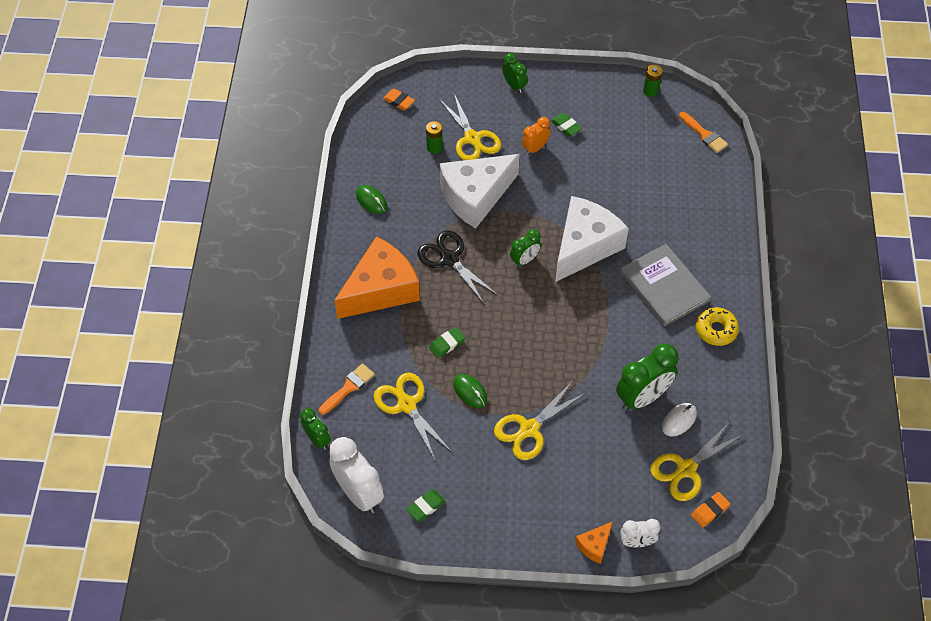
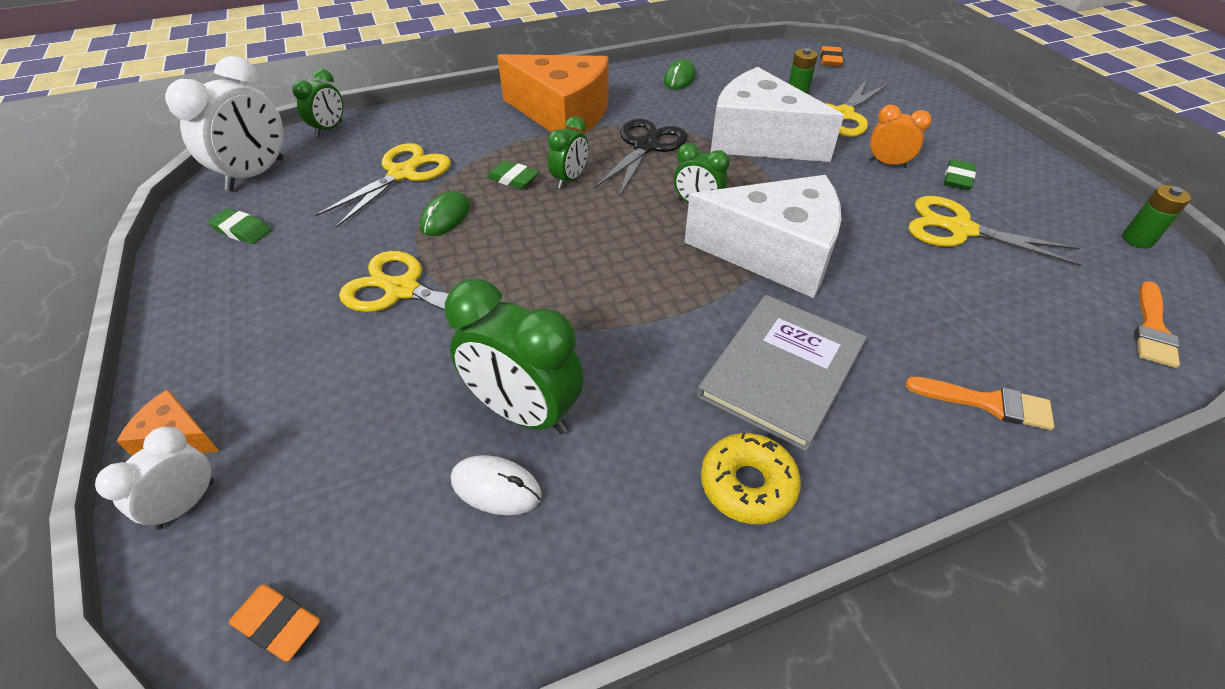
camera: 65 degrees right, 10 degrees down
(348, 387) = (410, 129): orange brush -> orange brush (987, 403)
(514, 85) = (960, 122): green clock -> green clock (570, 179)
(637, 542) = (186, 504): white clock -> white clock turned 60 degrees clockwise
(686, 469) = (380, 539): yellow scissors -> yellow scissors (960, 229)

